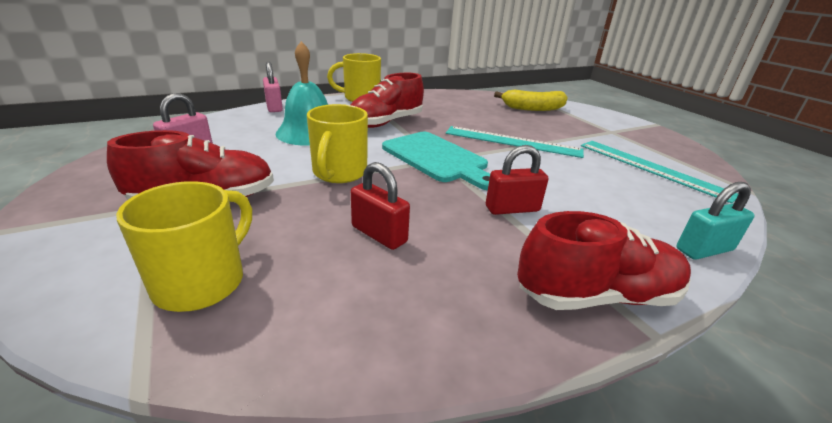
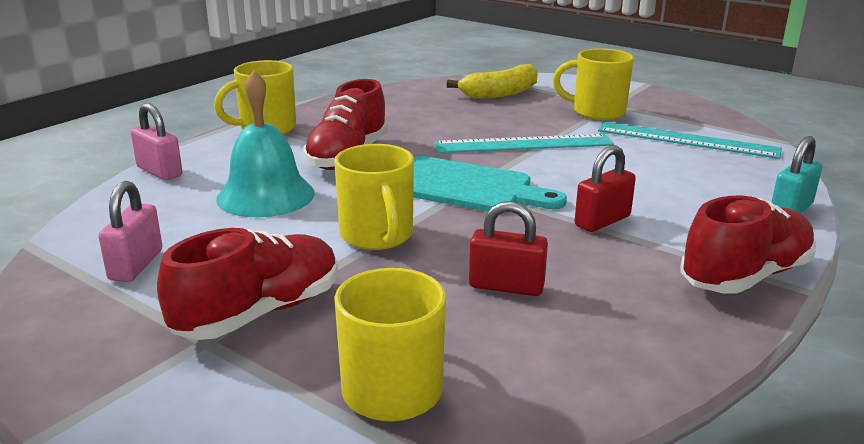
camera: 25 degrees left, 5 degrees down
(593, 133) = (596, 112): none -> yellow mug

